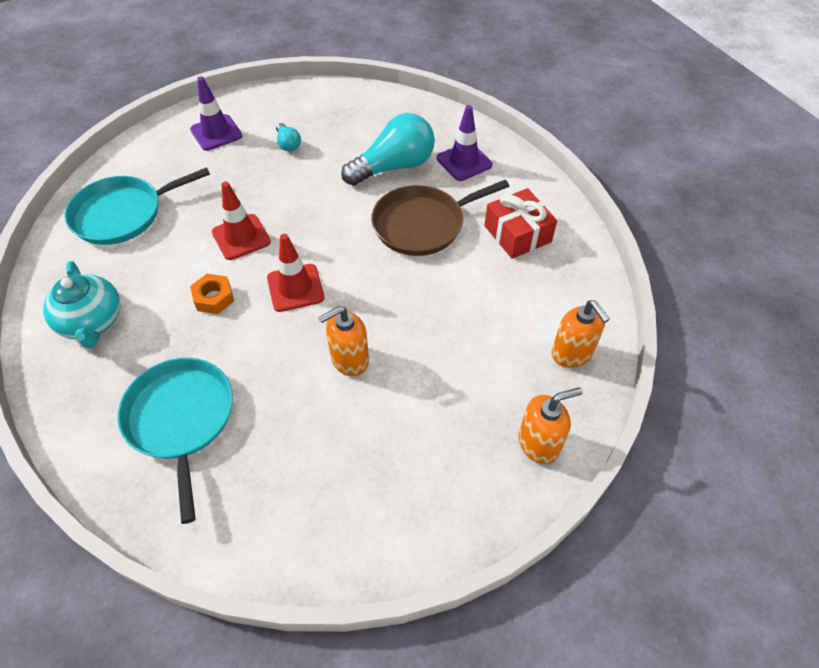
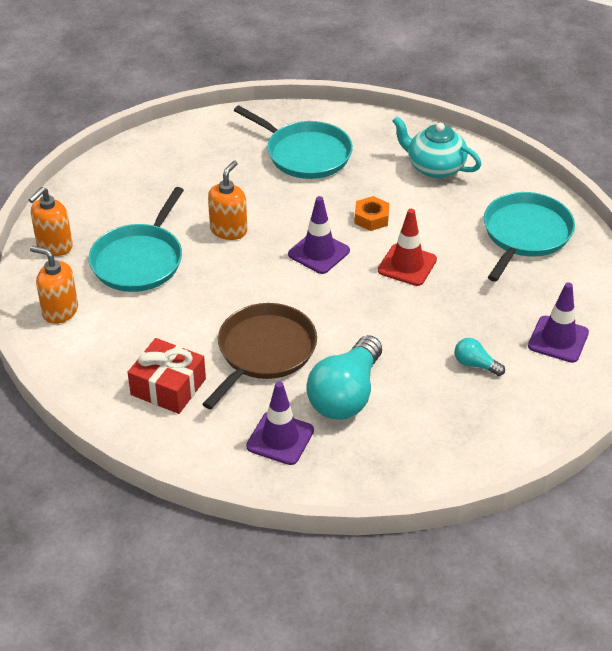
camera: 145 degrees right, 10 degrees down
(295, 288) = (319, 252): red traffic cone -> purple traffic cone
(461, 372) = (139, 260): none -> turquoise pan

